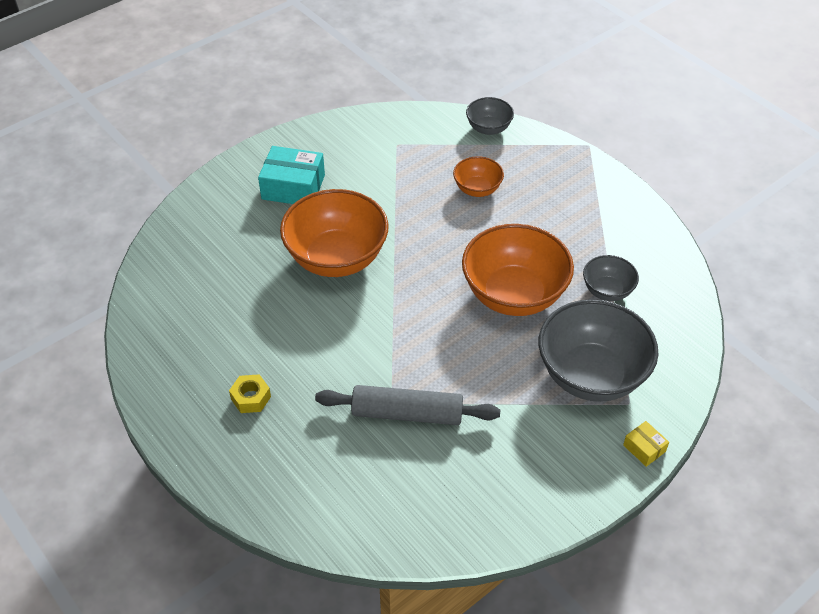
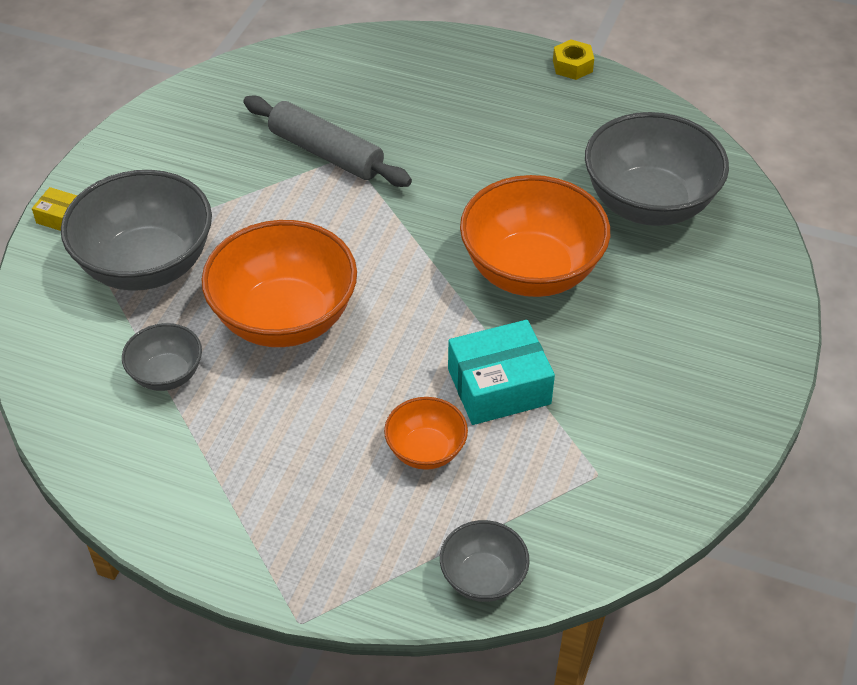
camera: 150 degrees right, 0 degrees up
(220, 268) = (648, 204): none -> grey bowl
(251, 398) = (489, 106): yellow nut -> yellow nut (572, 66)
(293, 187) = (673, 338): turquoise box -> turquoise box (499, 386)
(407, 413) = (326, 153): grey rolling pin -> grey rolling pin turned 60 degrees clockwise

